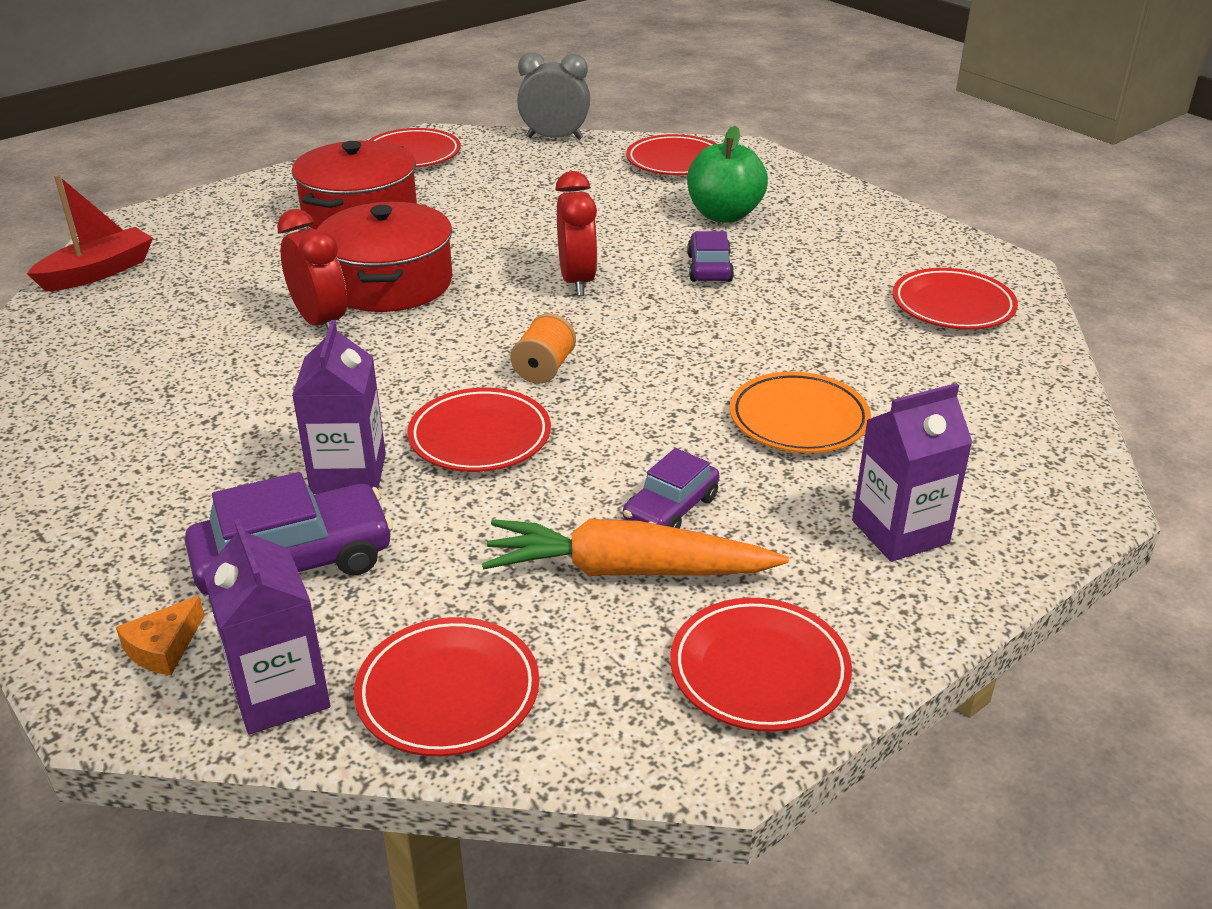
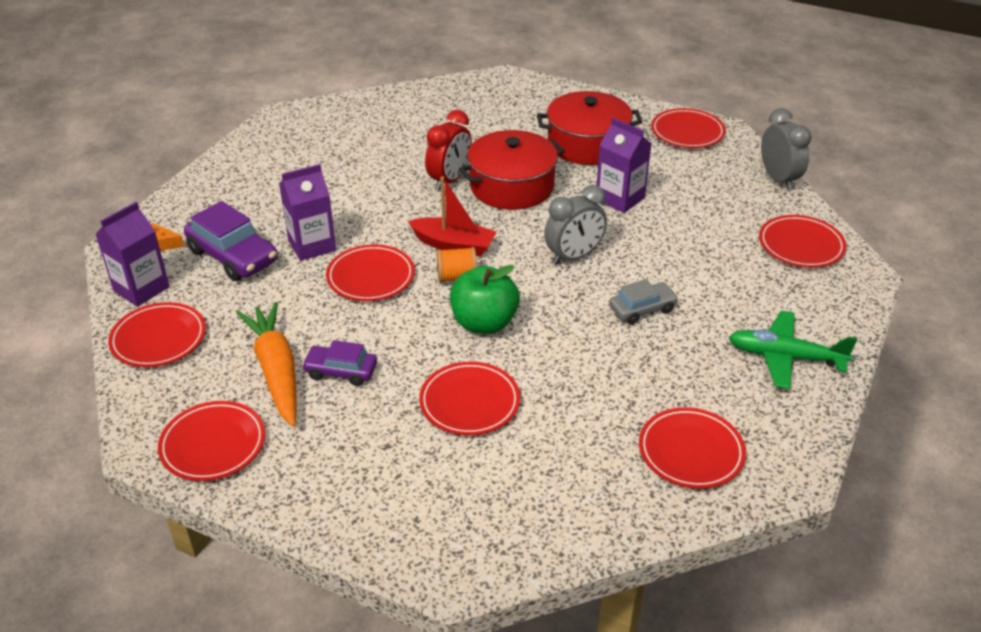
camera: 65 degrees right, 5 degrees up
(98, 272) = (446, 92): red boat -> red boat (454, 245)
(577, 281) = (573, 256): red clock -> grey clock
(709, 268) = (642, 309): purple car -> grey car
(724, 215) = (733, 294): green apple -> green apple (484, 323)
(798, 419) = (469, 402): orange plate -> red plate
(840, 220) = (784, 357): none -> green plane
(900, 532) = (368, 478): purple carton -> purple carton (620, 198)

